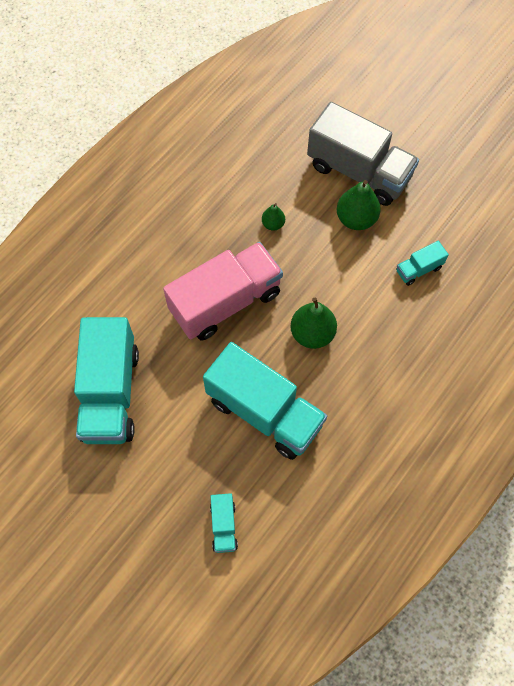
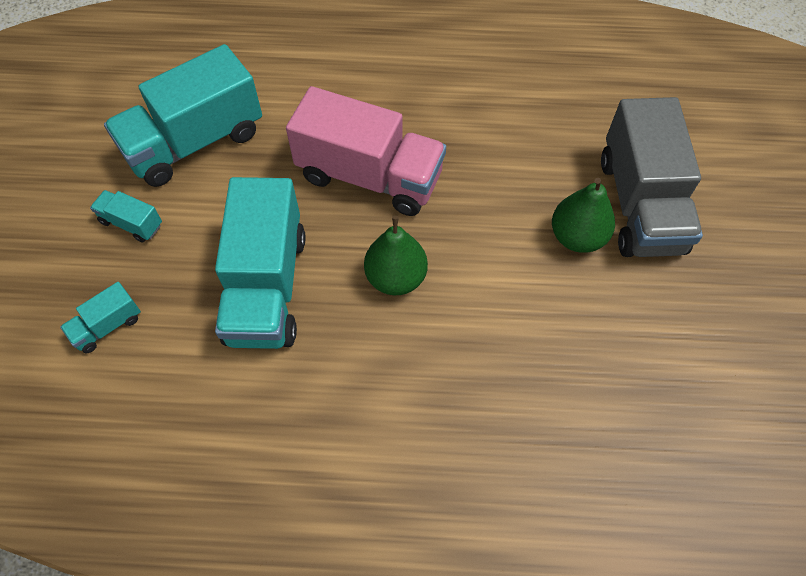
camera: 55 degrees right, 5 degrees down
(273, 224) = (498, 164): green pear -> none
(418, 269) = (571, 340): turquoise truck -> turquoise truck (131, 223)

